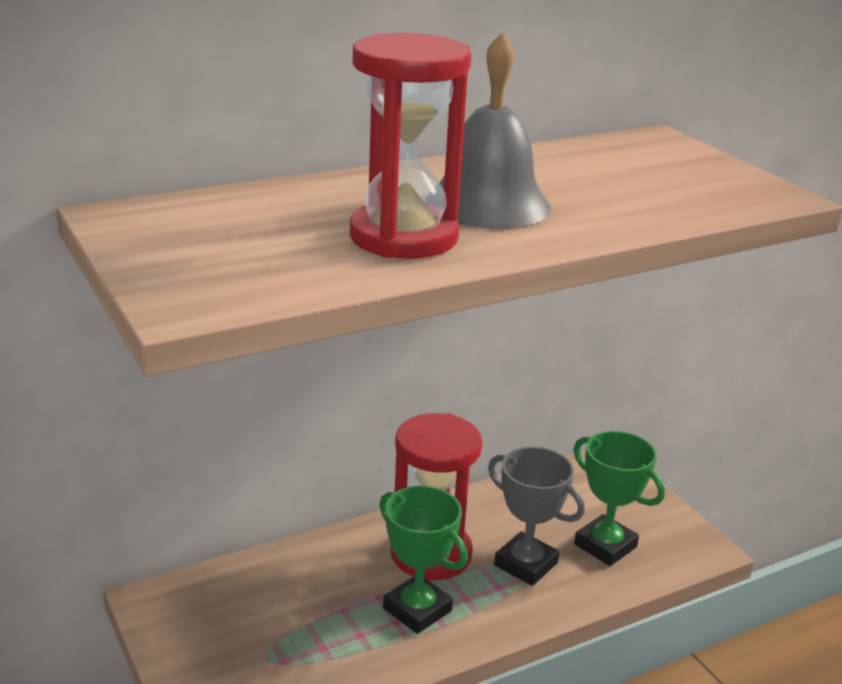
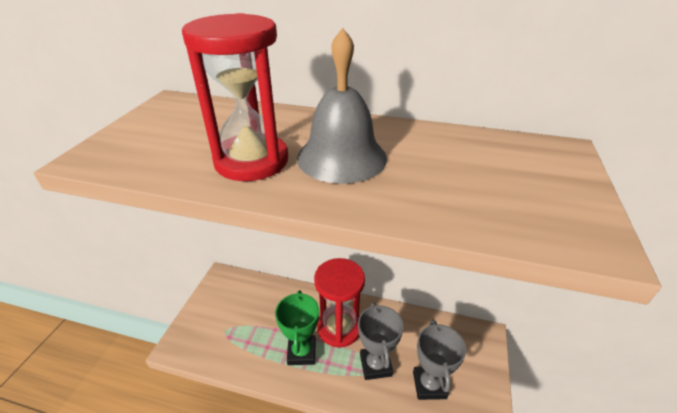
camera: 45 degrees right, 10 degrees up
(605, 545) = (429, 385): green trophy -> grey trophy

